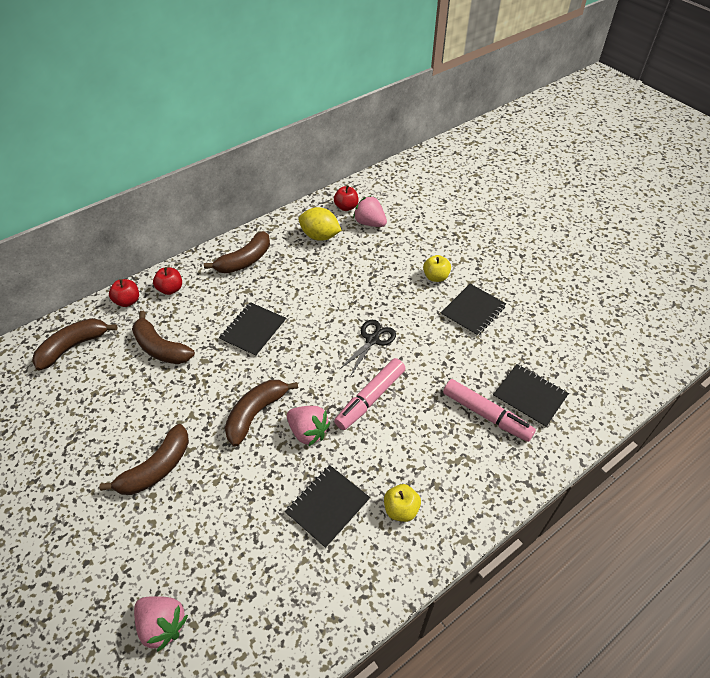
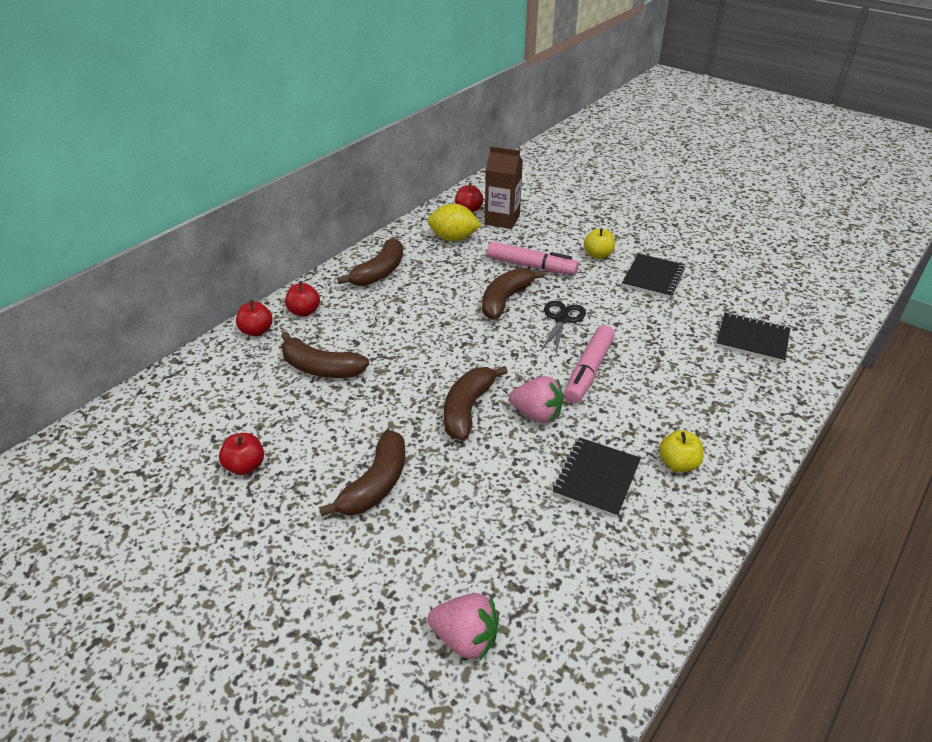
camera: 15 degrees left, 10 degrees down
(70, 428) = (245, 466): none -> red apple
(73, 346) = (209, 386): brown banana -> brown banana (505, 300)
(253, 330) = (423, 333): black notebook -> none
(370, 223) = (502, 220): pink strawberry -> brown carton
(486, 414) = (718, 362): pink marker -> pink marker (531, 266)

